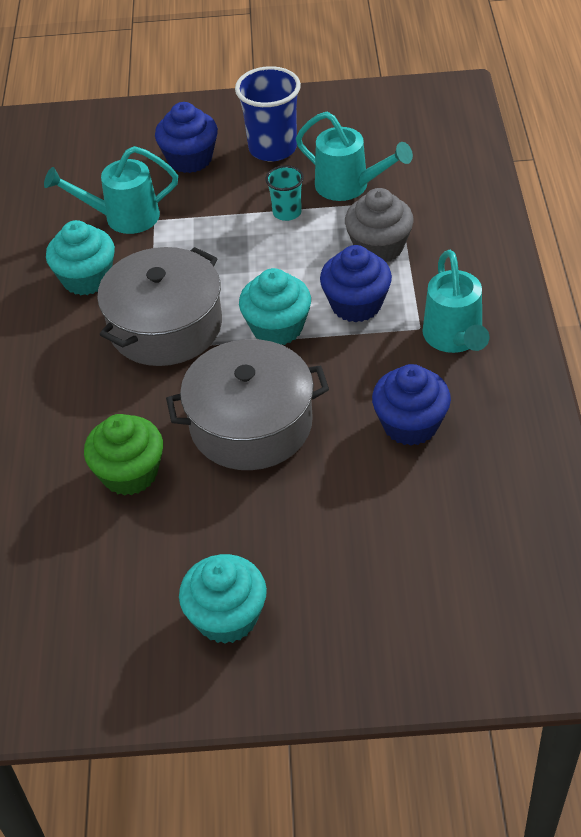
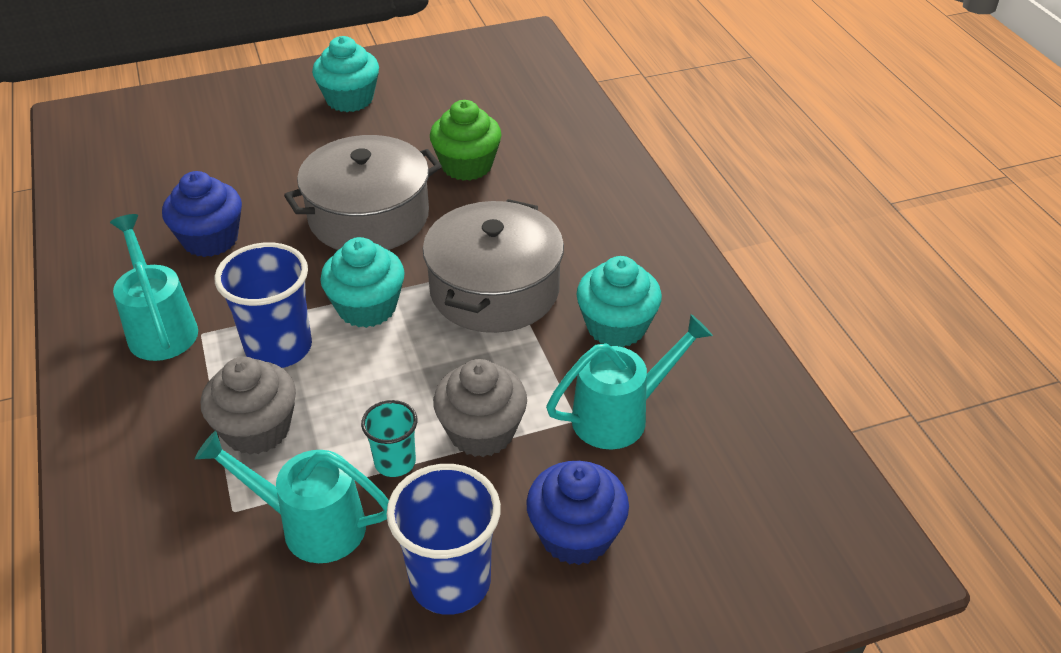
camera: 160 degrees right, 5 degrees down
(222, 222) = (481, 432): none -> grey cupcake
(356, 304) = (279, 348): blue cupcake -> blue cup

